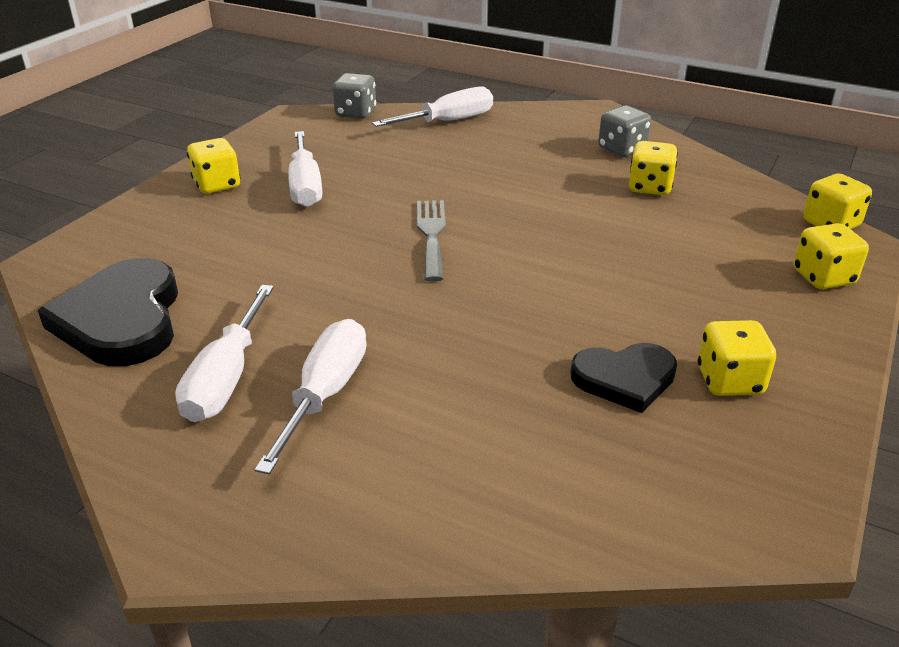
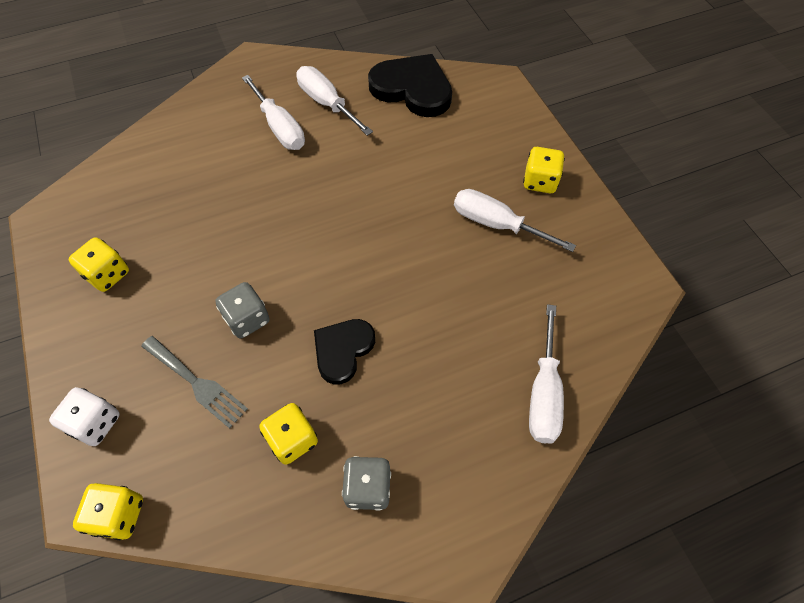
camera: 130 degrees right, 25 degrees up
(355, 113) = (617, 333): grey dice -> grey dice (247, 319)
(431, 235) = (367, 250): grey fork -> grey fork (197, 383)
(625, 379) = (161, 235): black heart -> black heart (343, 350)
(823, 277) = (95, 423): yellow dice -> white dice

